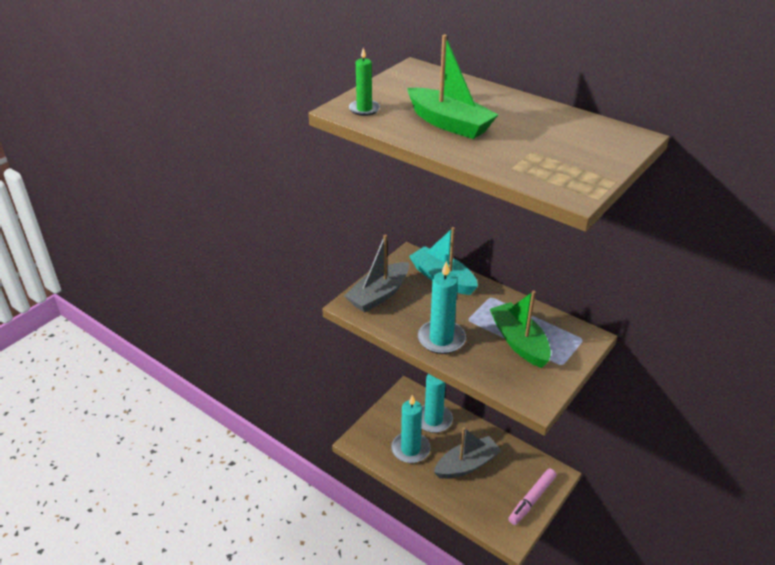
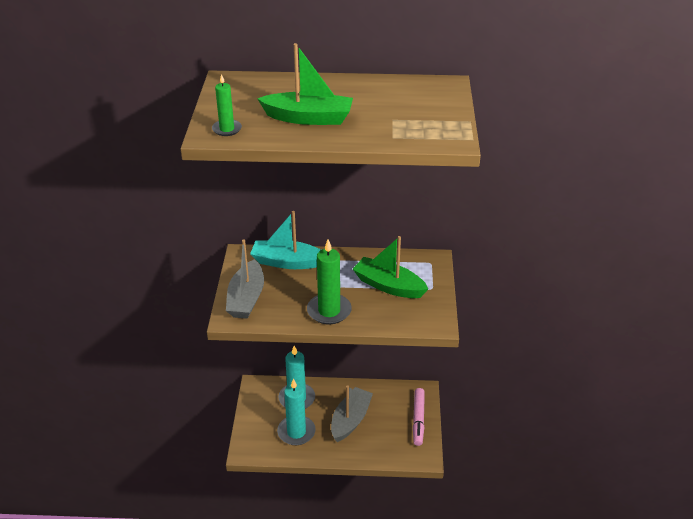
camera: 35 degrees left, 0 degrees up
(441, 339) = (329, 311): turquoise candle -> green candle

